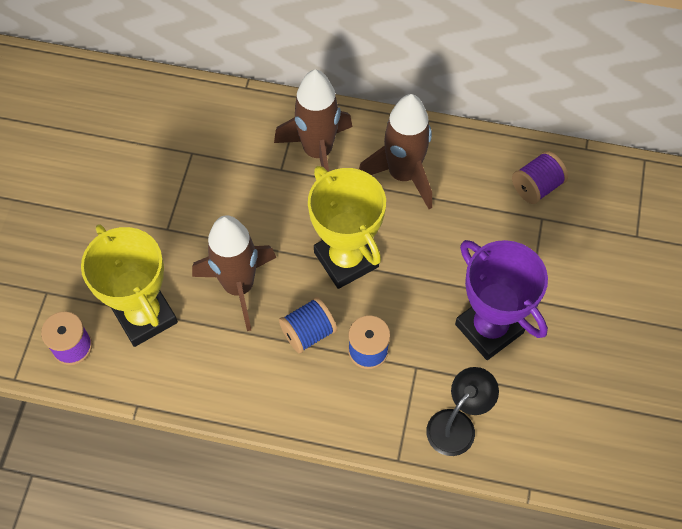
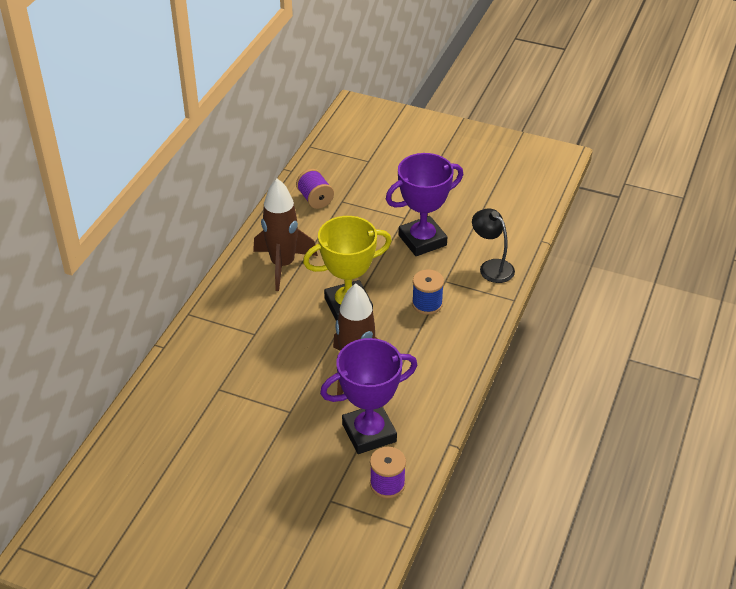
camera: 80 degrees left, 20 degrees down
(144, 316) = (369, 433): yellow trophy -> purple trophy
(308, 332) = (405, 334): blue spool -> none
(318, 152) = (245, 310): brown rocket -> none

